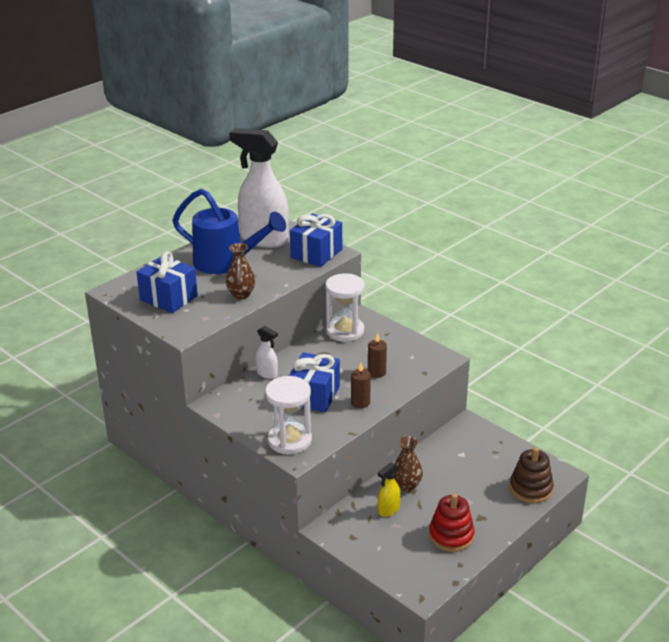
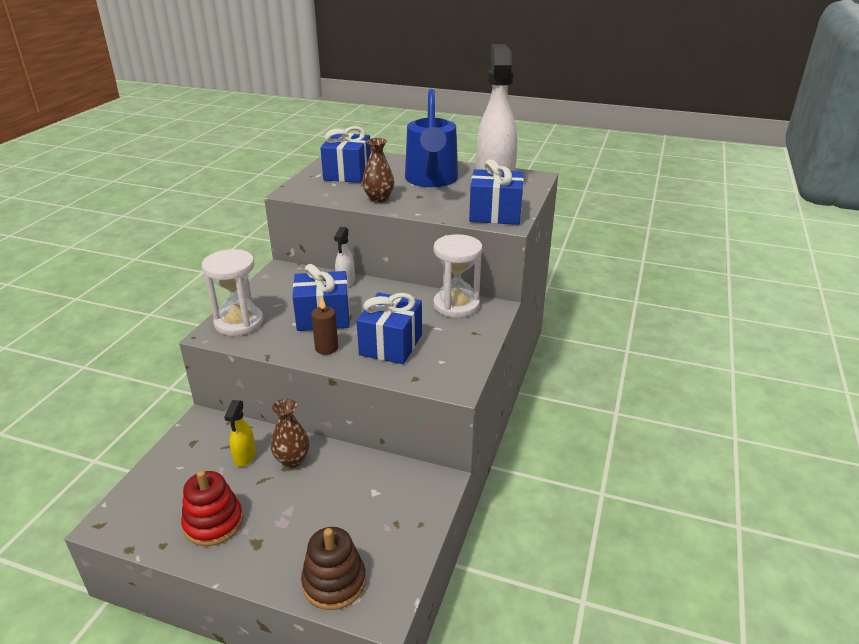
camera: 65 degrees right, 0 degrees up
(376, 372) = (391, 345): brown candle -> blue gift
(388, 510) = (245, 457): yellow spray bottle -> yellow spray bottle turned 105 degrees counterclockwise

